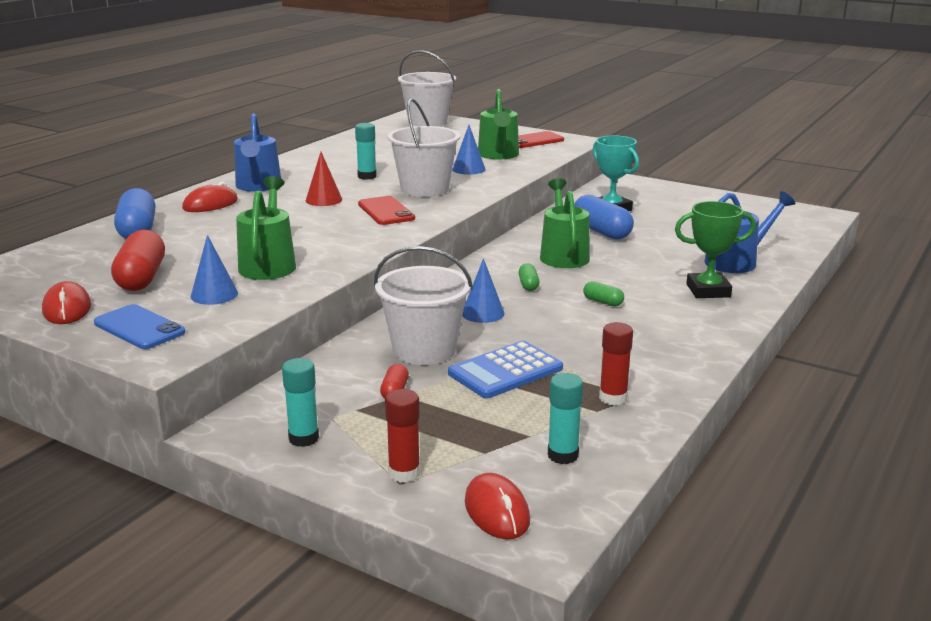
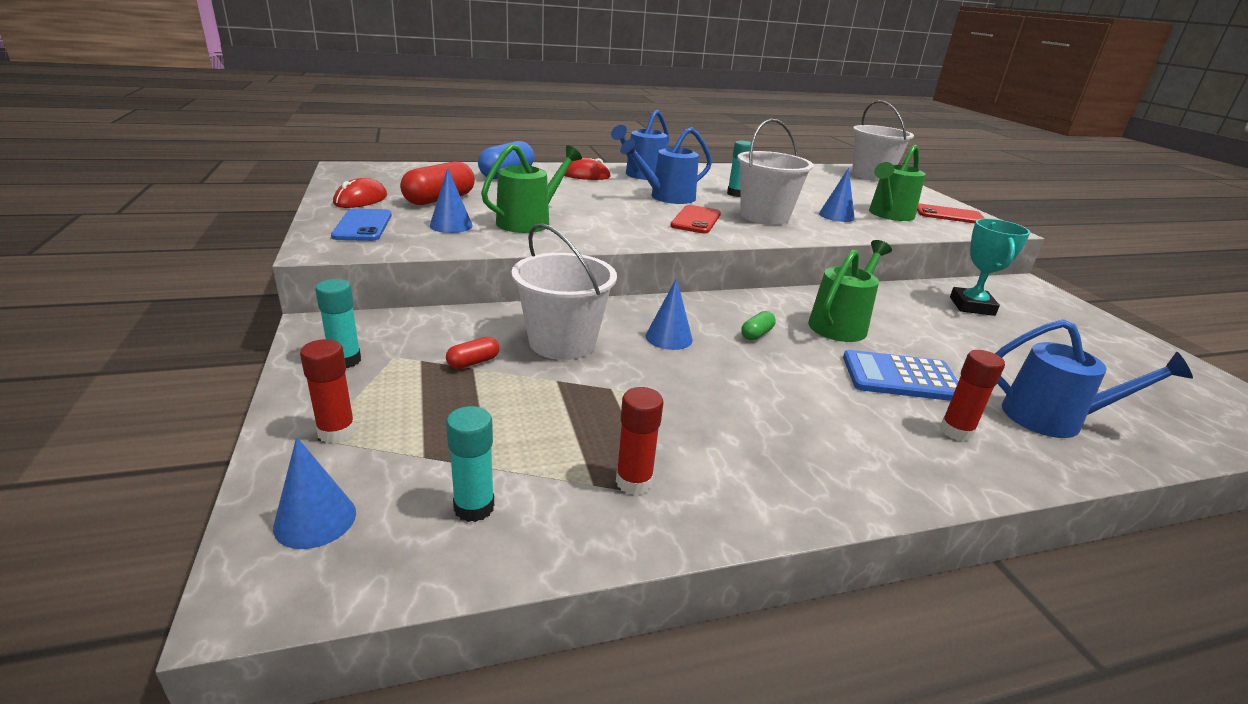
camera: 40 degrees right, 5 degrees up
(323, 200) = (667, 197): red cone -> blue watering can
(496, 511) = (315, 520): red mouse -> blue cone
(505, 371) = (588, 395): blue calculator -> blue calculator (901, 377)
(601, 231) = (923, 321): blue capsule -> none
(603, 302) = (804, 383): green capsule -> none
(708, 291) = (956, 431): green trophy -> red glue stick

